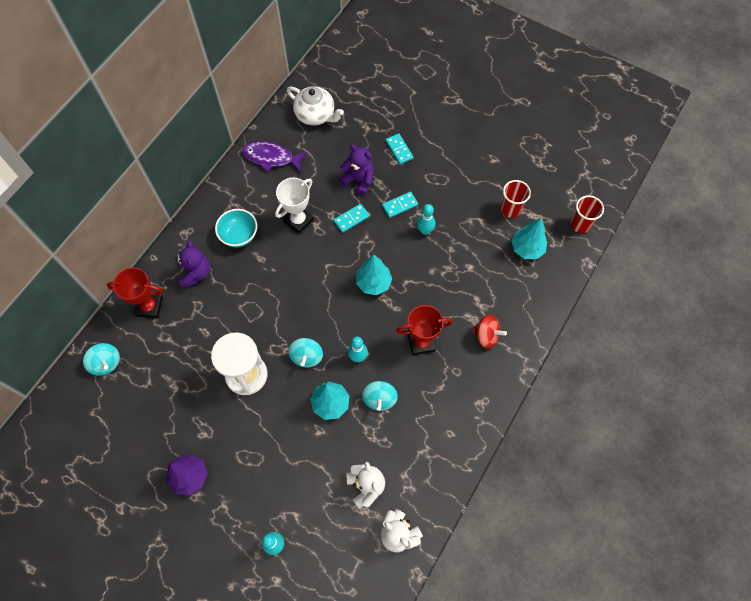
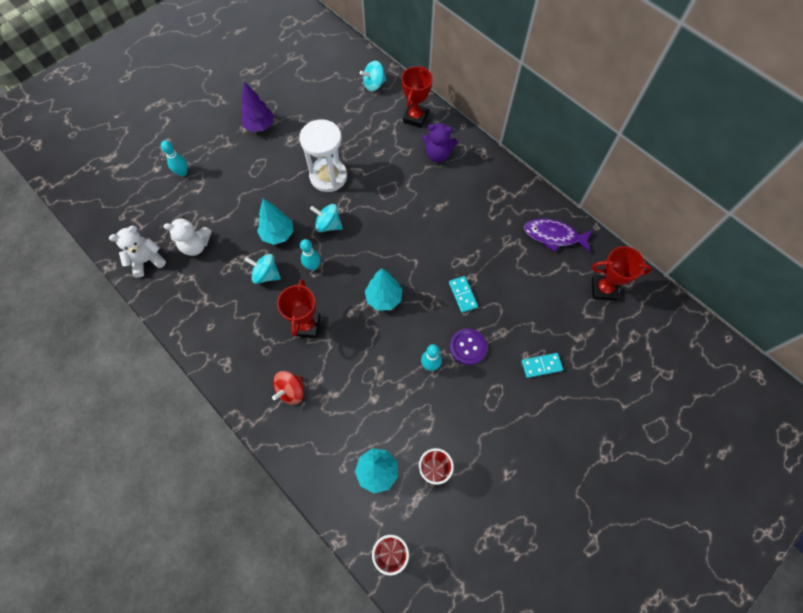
camera: 105 degrees right, 0 degrees up
(239, 236) = (468, 193): turquoise bowl -> none
(271, 157) = (554, 236): purple fish -> purple fish turned 105 degrees counterclockwise
(298, 220) = (472, 246): white trophy -> none
(315, 115) = (603, 289): white teapot -> red trophy
(359, 180) = (509, 313): purple teddy bear -> none
(400, 205) = (468, 347): turquoise domino -> purple button

